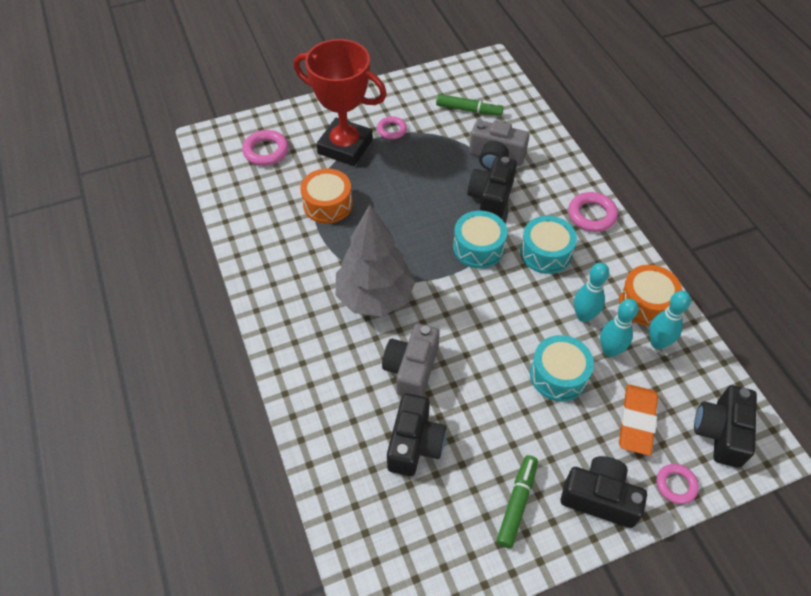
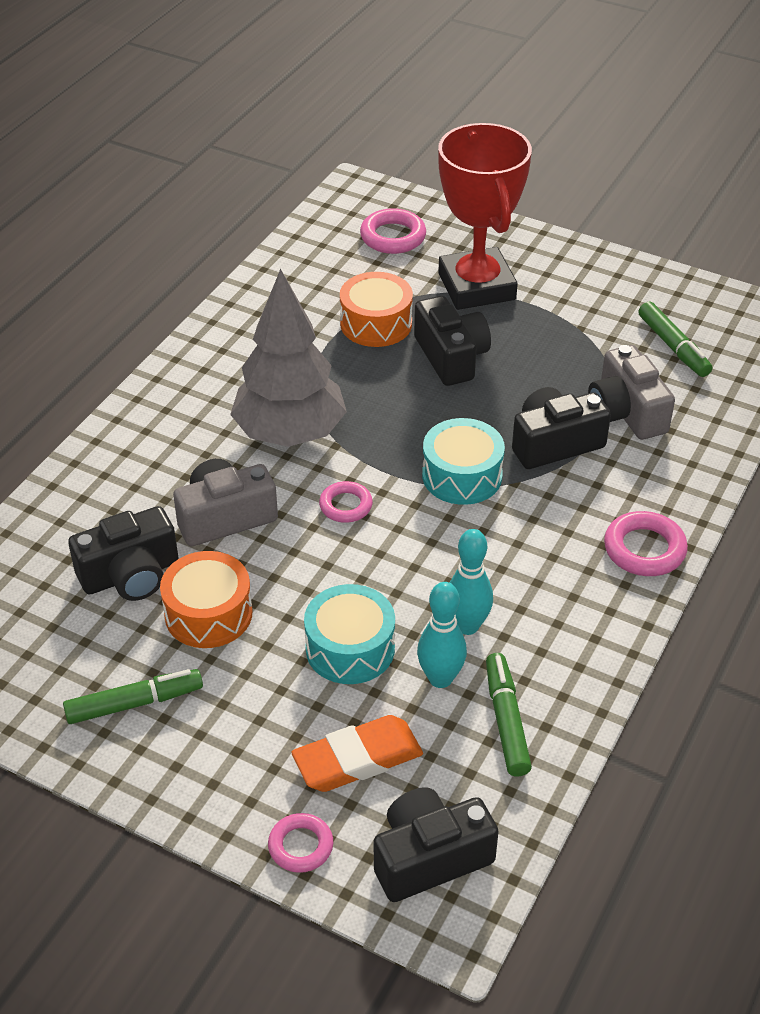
camera: 50 degrees right, 10 degrees down
(391, 130) = (551, 305): pink ring -> pink ring (346, 506)
(545, 253) = (526, 538): turquoise drum -> none
(599, 498) = (211, 777): black camera -> black camera (451, 357)
(646, 303) = (559, 677): orange drum -> orange drum (208, 614)
(657, 343) = (506, 721): turquoise bowling pin -> green marker

